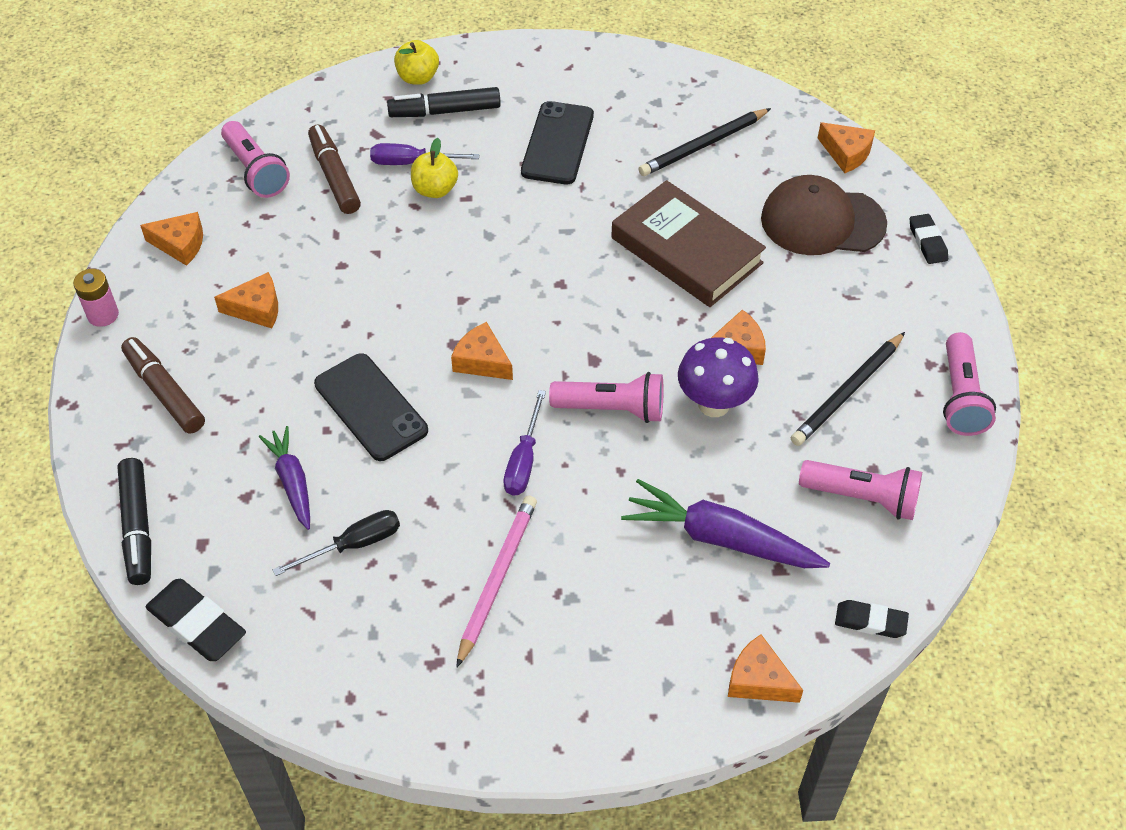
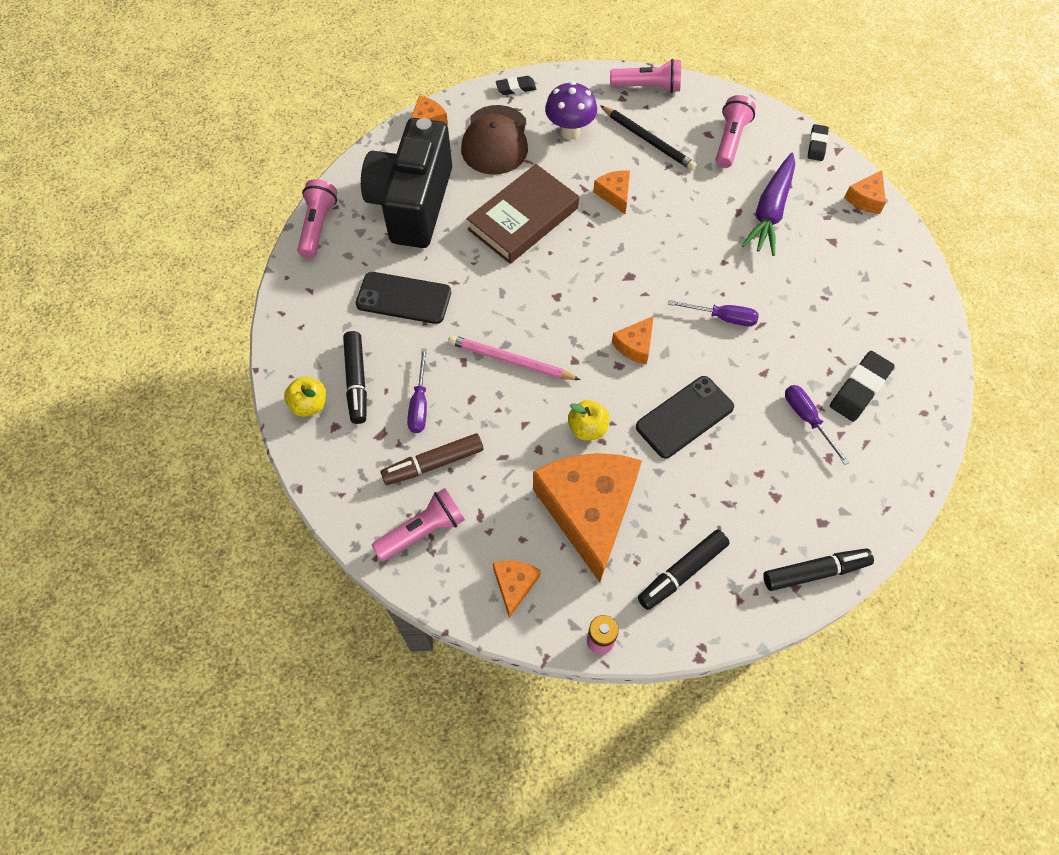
camera: 90 degrees left, 10 degrees up
(165, 391) = (682, 572): brown marker -> black marker
(197, 624) = (889, 516): black eraser -> black eraser (859, 389)
(257, 308) = (588, 510): orange cheese -> orange cheese, size x2.31
(292, 482) = (759, 465): purple carrot -> none
(354, 545) = (807, 419): black screwdriver -> purple screwdriver
(435, 190) = (453, 384): yellow apple -> yellow apple (587, 428)
(497, 579) = (820, 331): pink pencil -> pink pencil (511, 360)
(612, 409) = (673, 266): pink flashlight -> pink flashlight (318, 226)
(703, 145) = (412, 204): black pencil -> black camera
(714, 404) = (664, 209): purple mushroom -> purple mushroom (570, 131)

